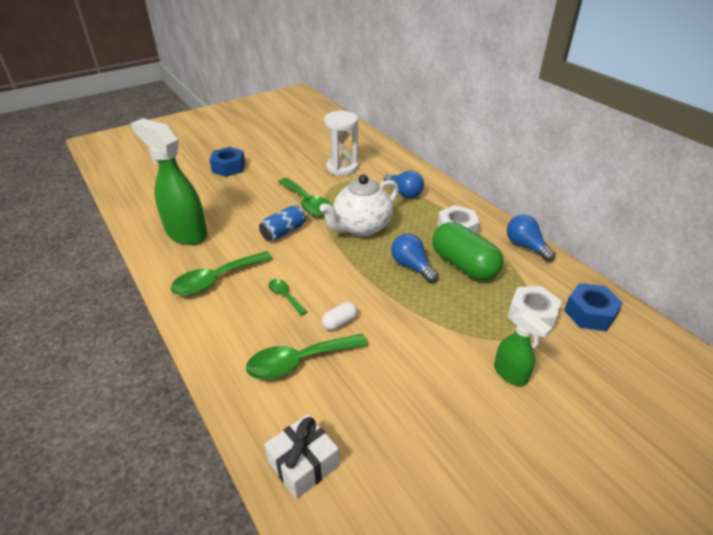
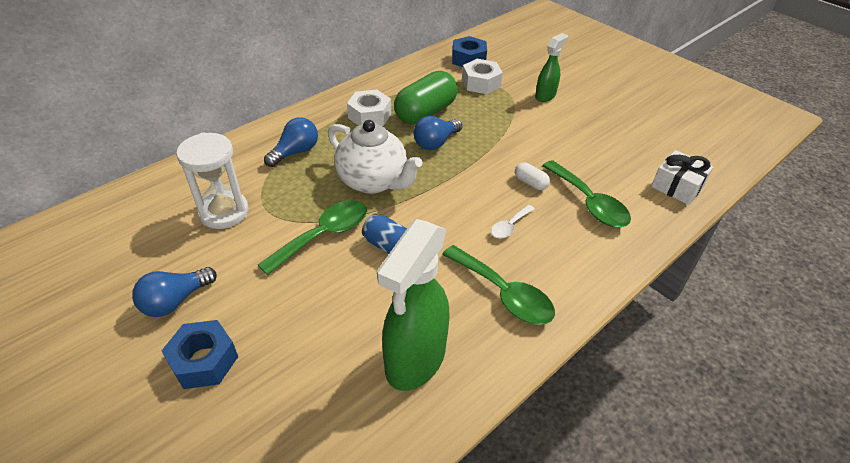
camera: 100 degrees left, 5 degrees up
(285, 296) = (509, 226): green spoon -> white spoon
(526, 246) = (389, 79): blue light bulb -> blue light bulb (175, 301)

